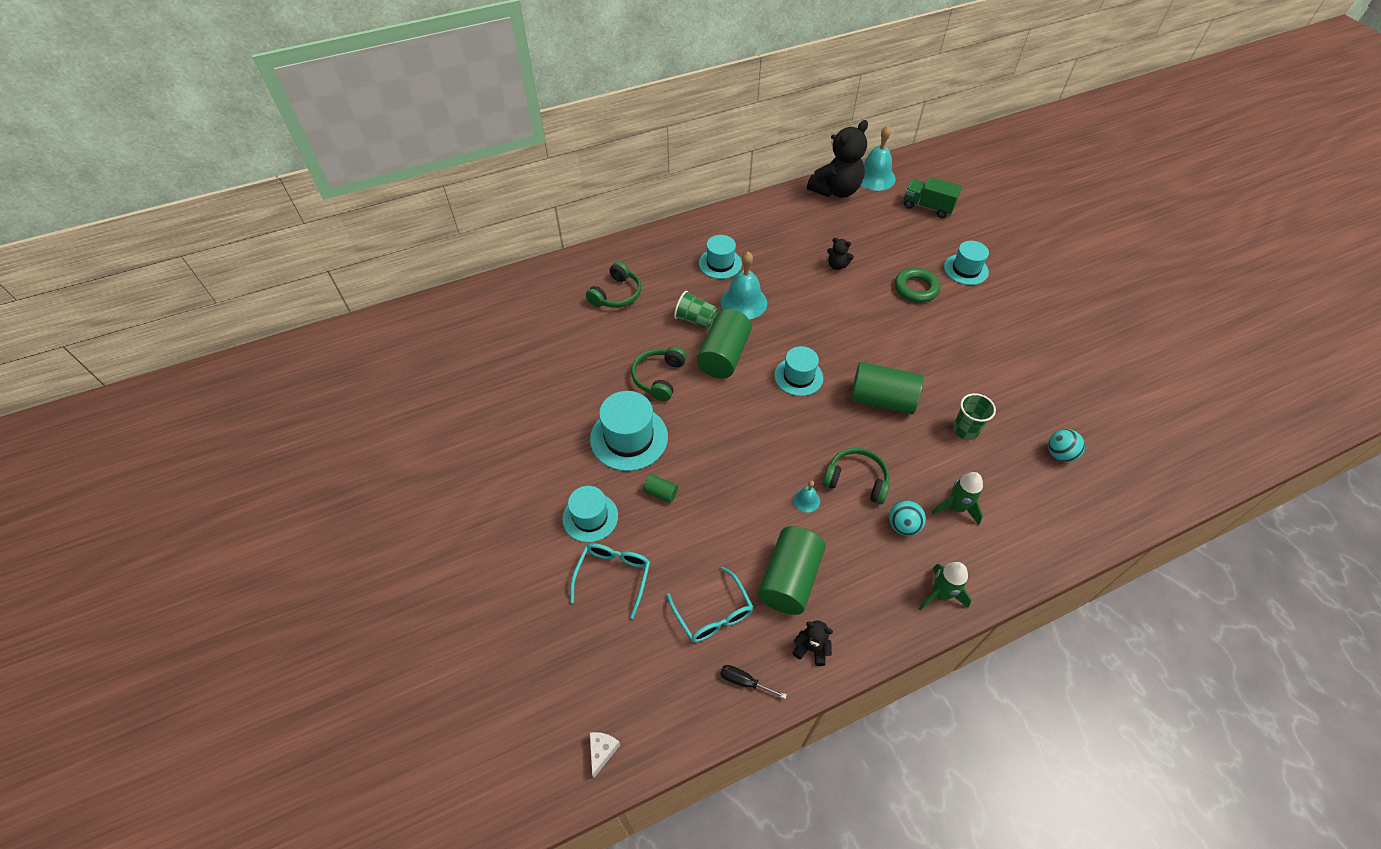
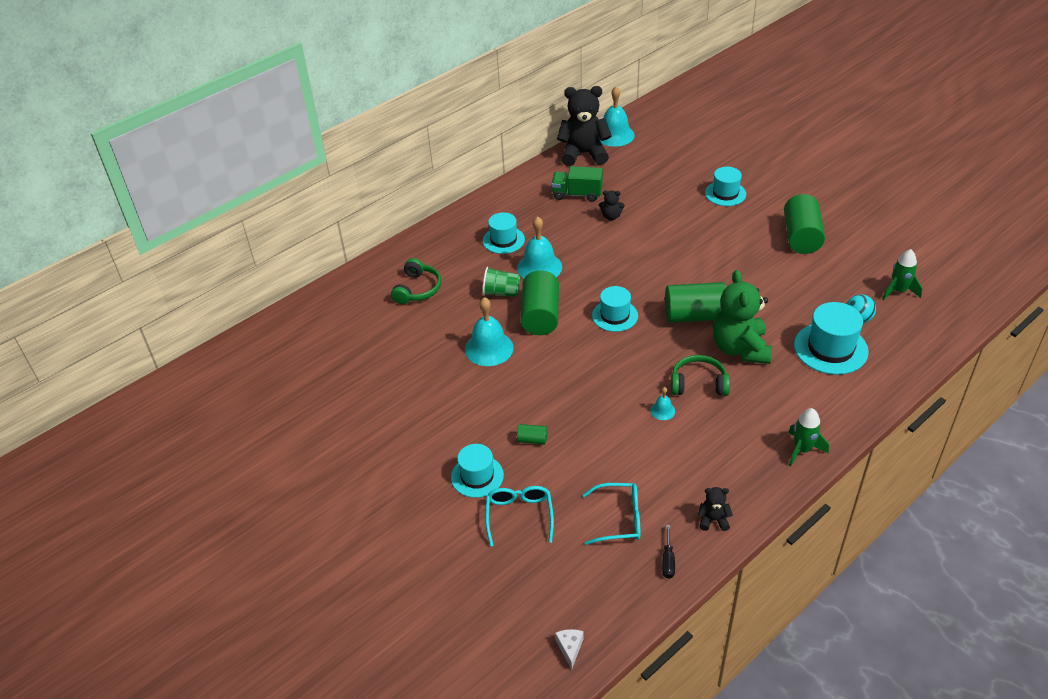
camera: 15 degrees left, 10 degrees down
(629, 438) = (483, 404): turquoise hat -> turquoise hat (830, 348)
(659, 377) = (489, 348): green headphones -> turquoise bell
(713, 614) = (619, 519): turquoise glasses -> turquoise glasses turned 45 degrees counterclockwise
(744, 681) = (668, 561): black screwdriver -> black screwdriver turned 90 degrees counterclockwise
(789, 579) = (673, 474): green cylinder -> green cylinder (801, 237)
(835, 190) = (583, 154): black teddy bear -> black teddy bear turned 120 degrees counterclockwise
(903, 526) = (751, 407): turquoise ball -> none
(916, 288) = (688, 219): green ring -> none
(916, 452) = (740, 349): none -> green teddy bear
(927, 207) = (671, 149): green truck -> green truck (577, 194)
(956, 507) = (790, 381): green rocket -> green rocket (898, 291)
(965, 430) = (774, 321): green cup -> none

